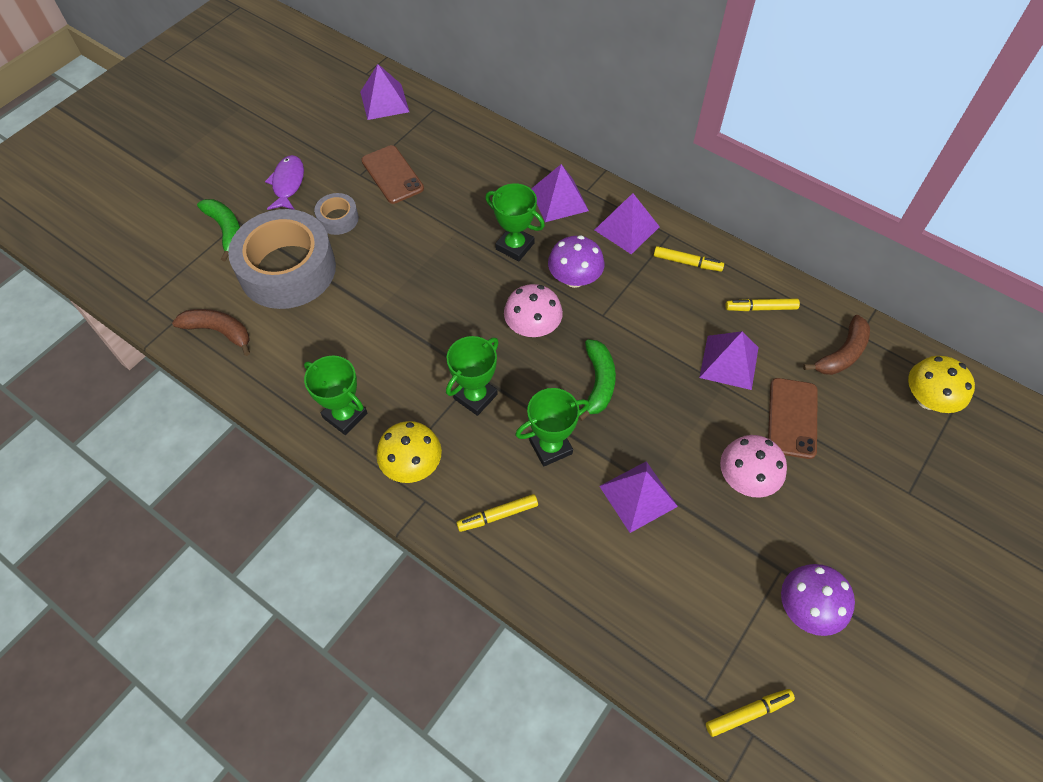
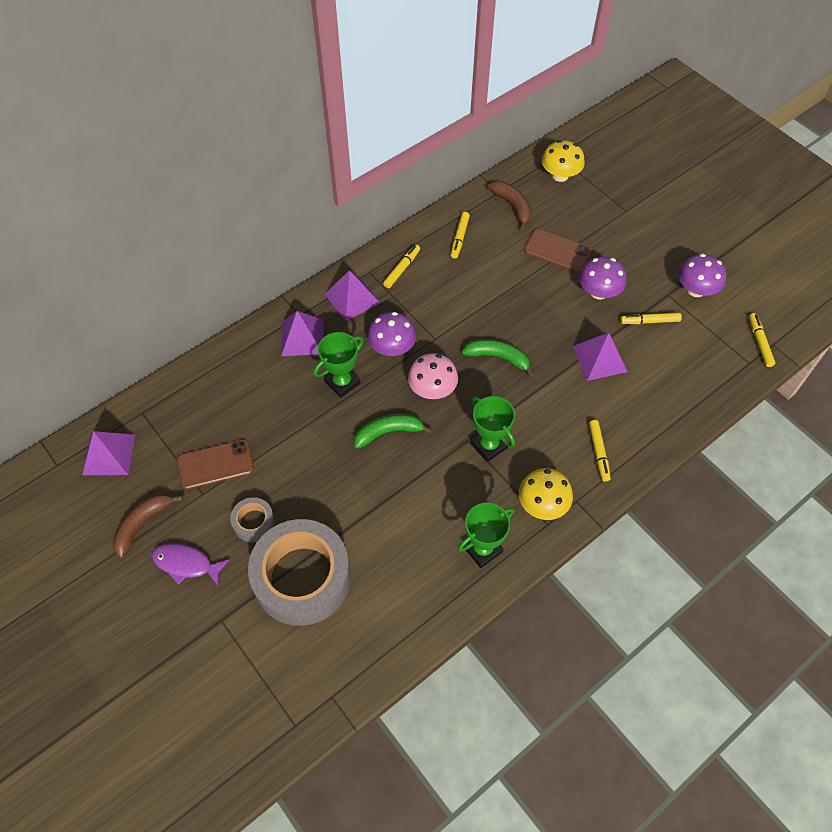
camera: 75 degrees left, 0 degrees up
(219, 331) = (358, 651): brown banana -> brown banana (143, 524)
(226, 230) = (228, 633): green banana -> green banana (389, 432)
(550, 447) = (547, 403): green trophy -> none
(724, 551) = (650, 321): none -> yellow marker
(729, 362) = (501, 271): purple pyramid -> none
(746, 478) = (598, 292): pink mushroom -> purple mushroom

